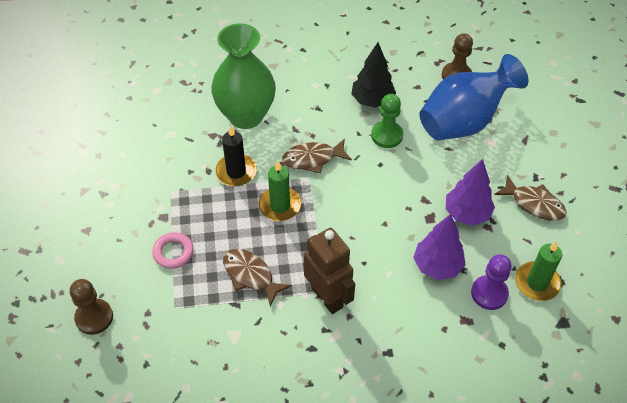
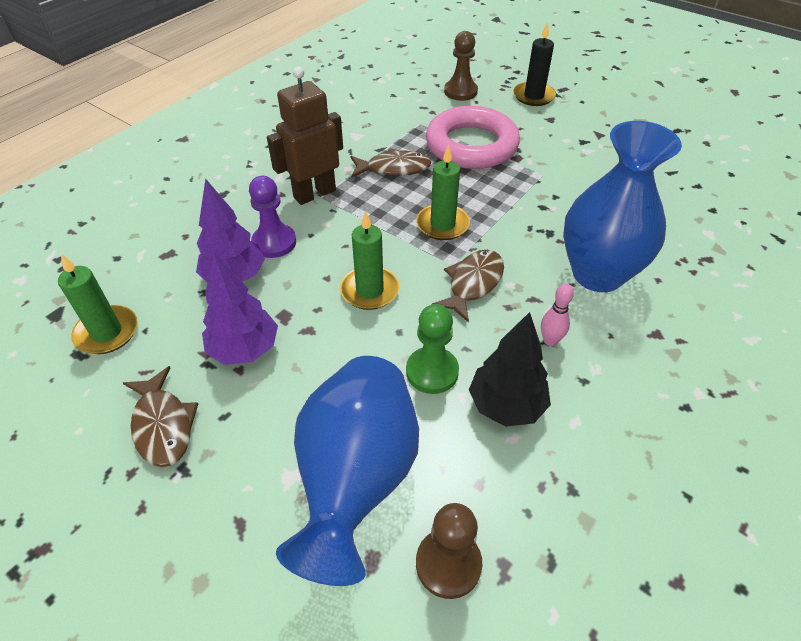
camera: 135 degrees right, 5 degrees down
(173, 252) = (471, 145): pink ring -> pink ring, size x2.17
(236, 172) = (520, 222): black candle -> black candle (533, 96)
(246, 116) = (597, 274): green vase -> blue vase
(317, 108) = (550, 341): none -> pink bowling pin
(327, 297) = (314, 194): brown robot -> brown robot turned 135 degrees clockwise
(370, 197) = (369, 290): none -> green candle
(489, 293) = (158, 289): purple pawn -> purple pawn (274, 242)
(534, 204) = (163, 425): brown fish -> brown fish turned 105 degrees counterclockwise

